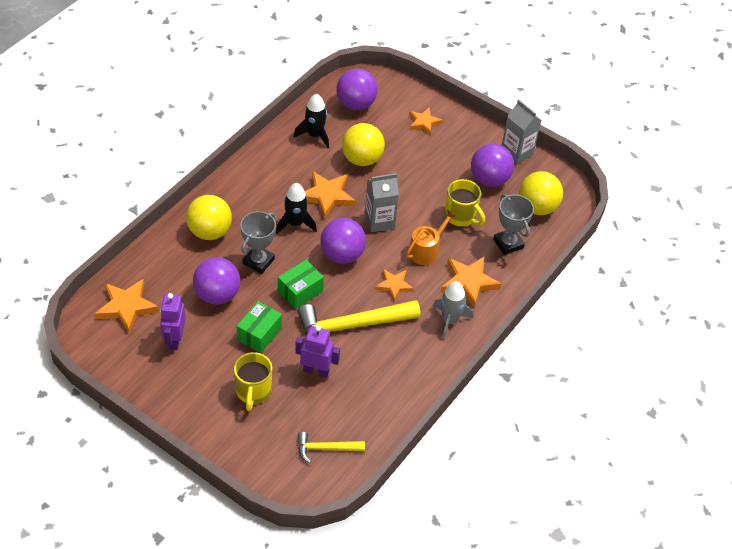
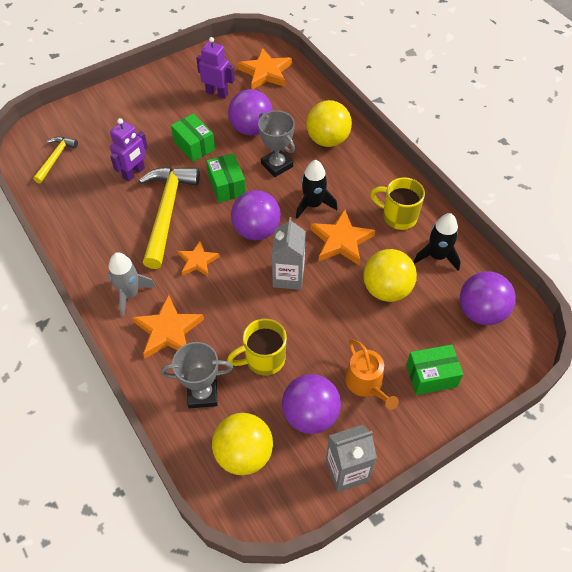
camera: 115 degrees right, 5 degrees up
(253, 392) = (138, 128): yellow mug -> yellow mug (398, 216)
(423, 122) = (431, 376): orange star -> green box
(426, 250) = (230, 306): orange watering can -> orange watering can (366, 384)

